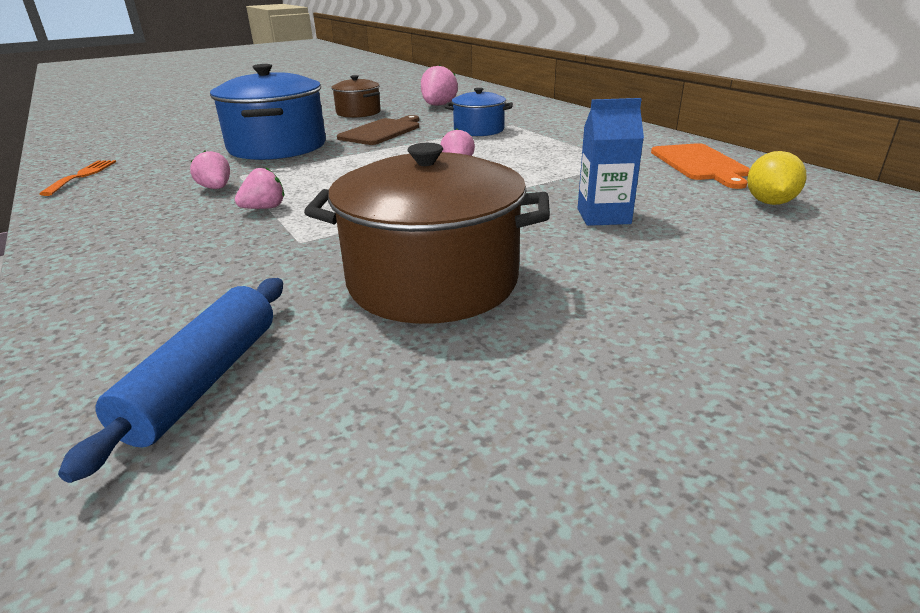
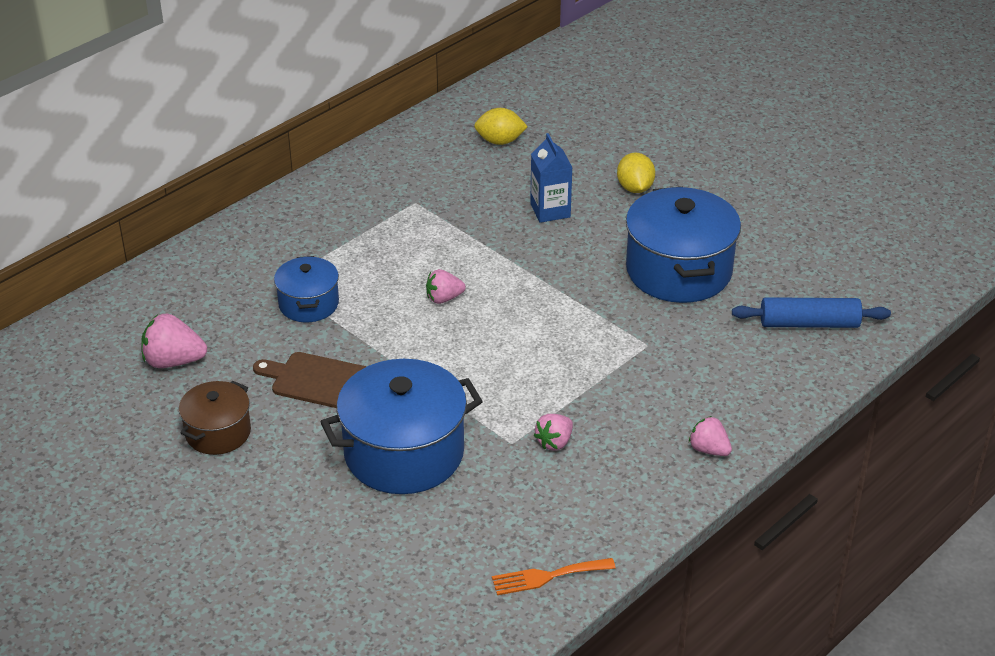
camera: 105 degrees left, 10 degrees up
(264, 208) = (592, 388): pink strawberry -> pink strawberry (709, 449)
(432, 281) = (678, 271): brown pot -> blue pot
(663, 276) = (635, 188): none -> yellow lemon
(700, 164) = (413, 164): orange cutting board -> none

